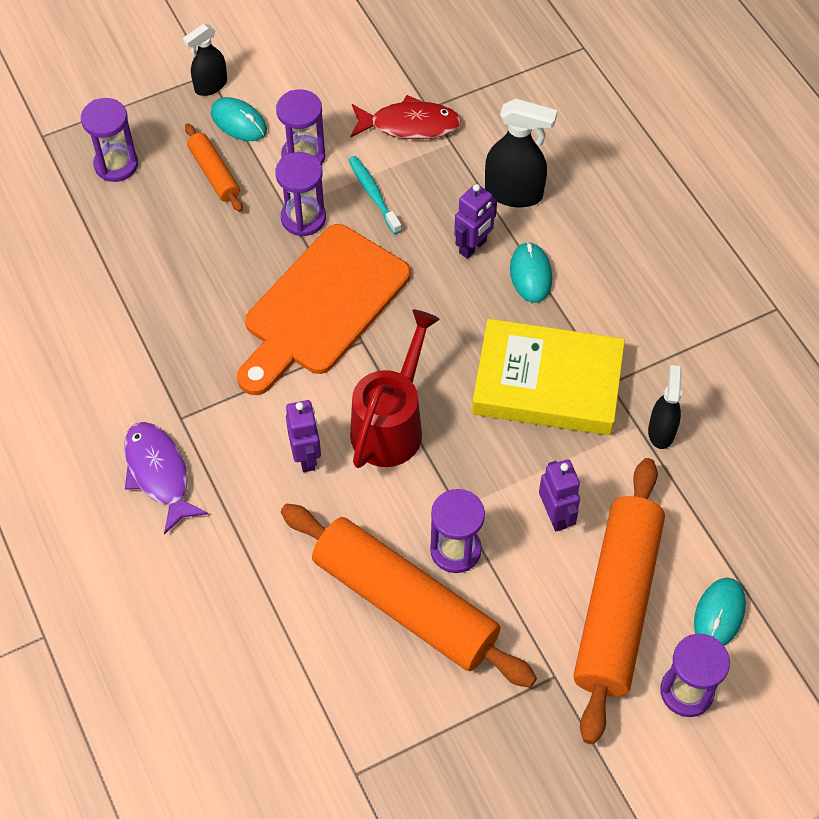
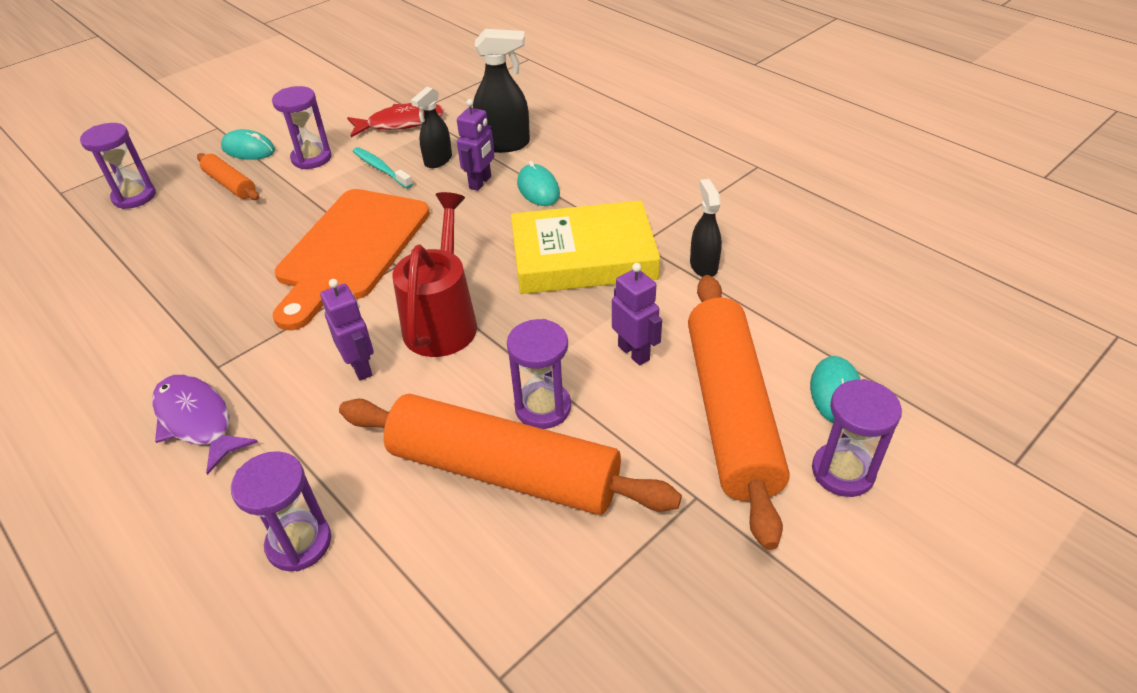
camera: 15 degrees left, 15 degrees down
(210, 86) = (220, 133): black spray bottle -> black spray bottle (438, 160)
(303, 218) = (320, 195): purple hourglass -> purple hourglass (299, 543)

